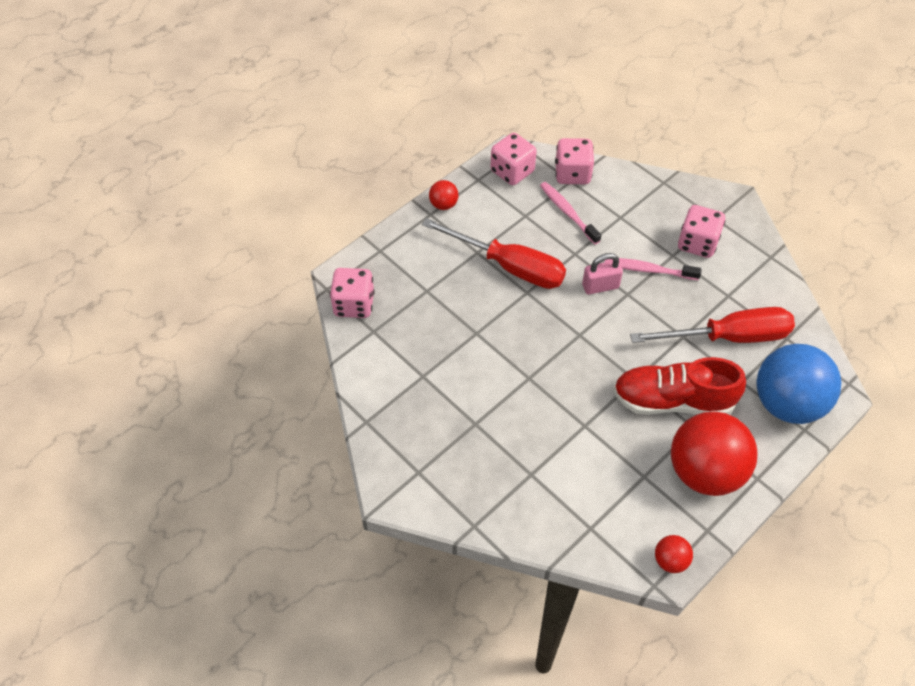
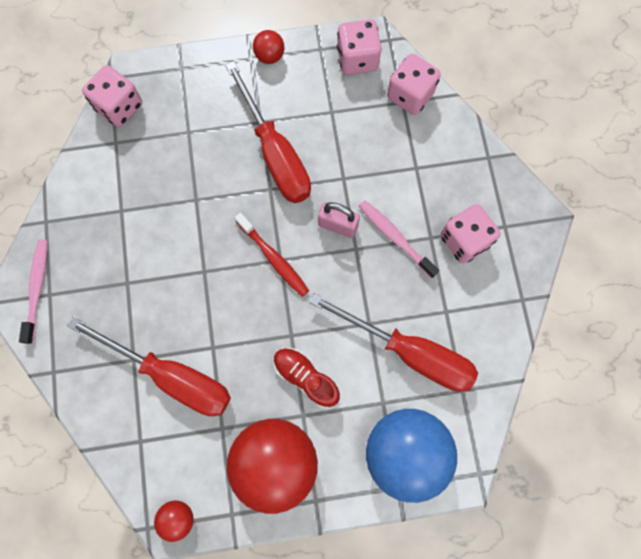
camera: 35 degrees right, 20 degrees up
(567, 212) = (372, 133): pink toothbrush -> pink toothbrush (37, 288)
(572, 465) = (171, 376): none -> red screwdriver
(574, 336) = (274, 258): none -> red toothbrush
(672, 400) = (306, 377): red shoe -> red shoe, size x0.60

